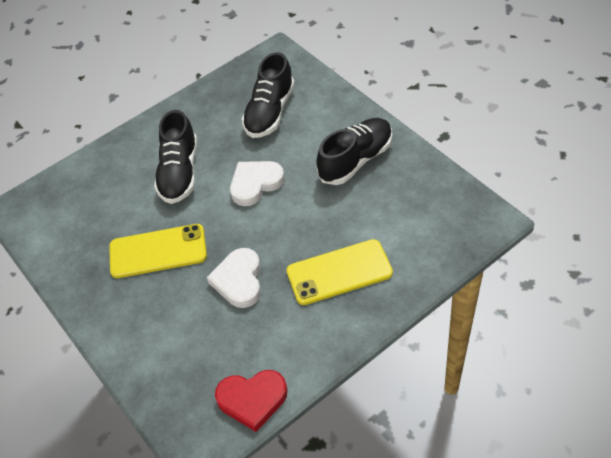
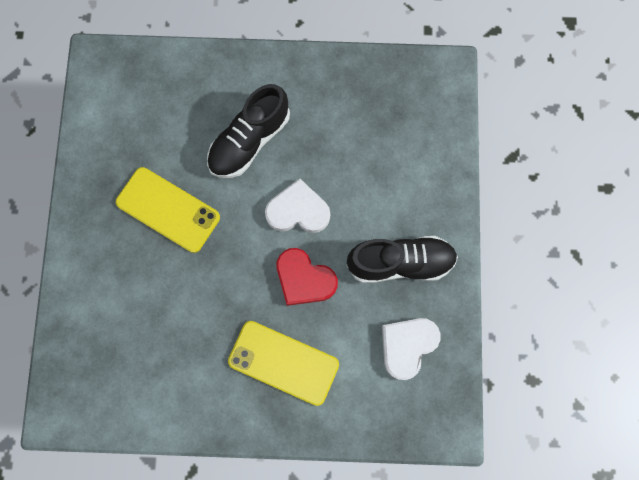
camera: 35 degrees right, 25 degrees up
(239, 280) = (203, 297): white heart -> white heart (407, 346)
(252, 400) = (124, 413): red heart -> red heart (304, 279)
(270, 112) = (378, 141): black shoe -> none

